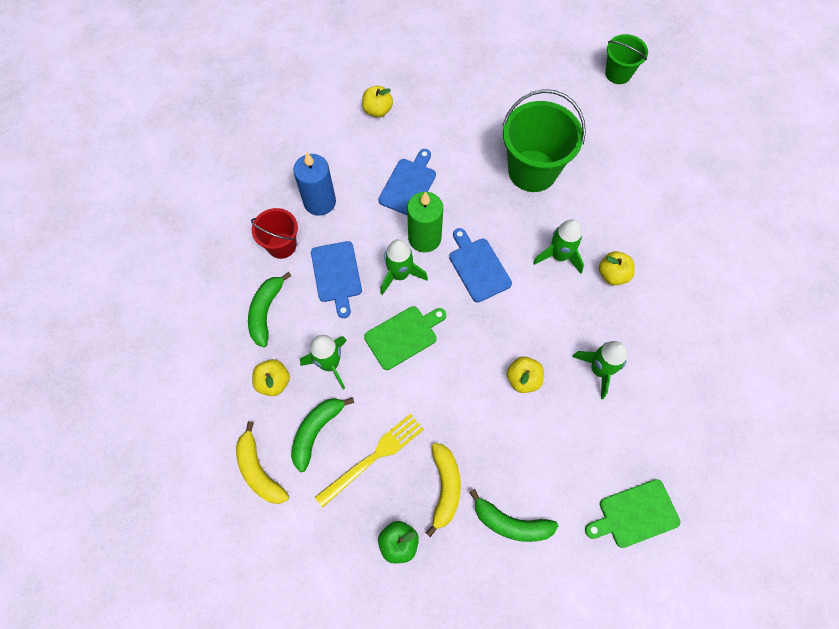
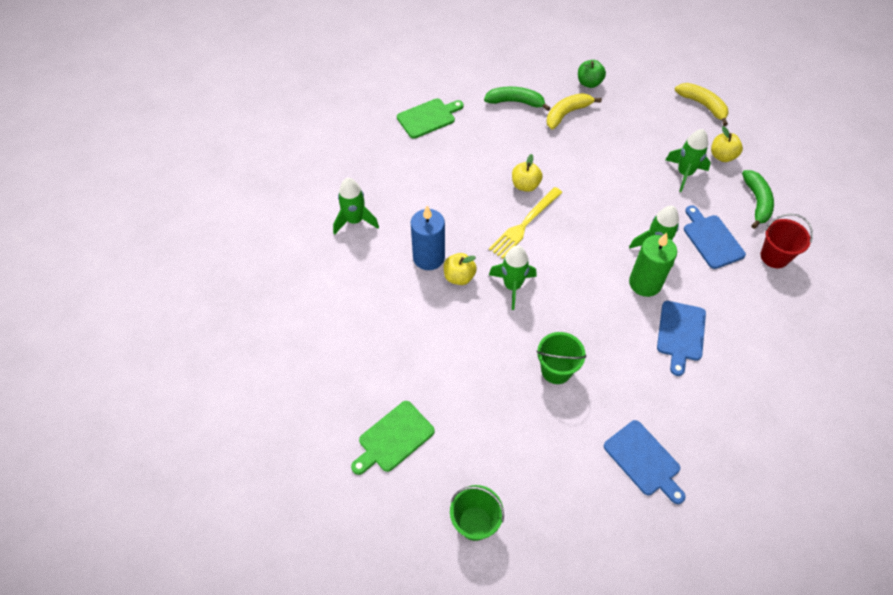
camera: 170 degrees right, 10 degrees down
(316, 431) = (673, 131): green banana -> none
(319, 202) = (761, 302): blue candle -> blue candle (428, 257)
(373, 458) = (625, 123): yellow fork -> yellow fork (525, 224)
(377, 110) = (751, 417): yellow apple -> none
(403, 336) = (633, 201): green cutting board -> green cutting board (394, 438)
(445, 488) = (567, 114): yellow banana -> yellow banana turned 60 degrees clockwise
(478, 267) = (586, 265): blue cutting board -> blue cutting board (644, 460)
(532, 171) = (556, 370): green bucket -> green bucket, size x0.57
(599, 370) = (463, 200): green rocket -> green rocket (355, 221)

